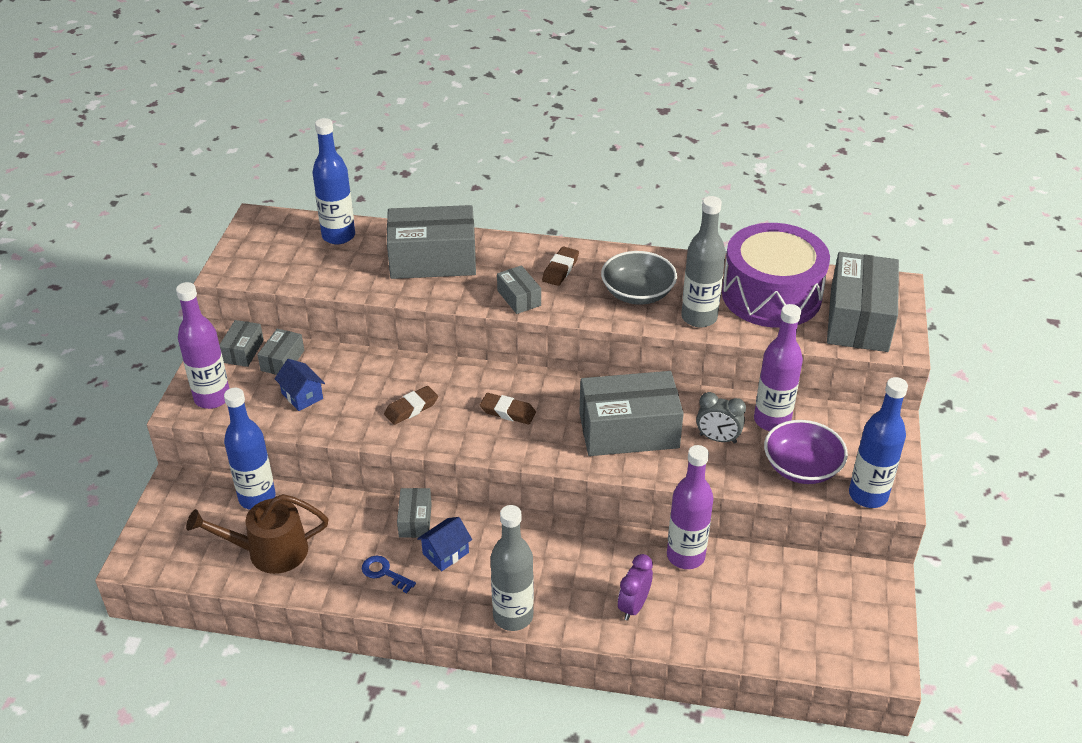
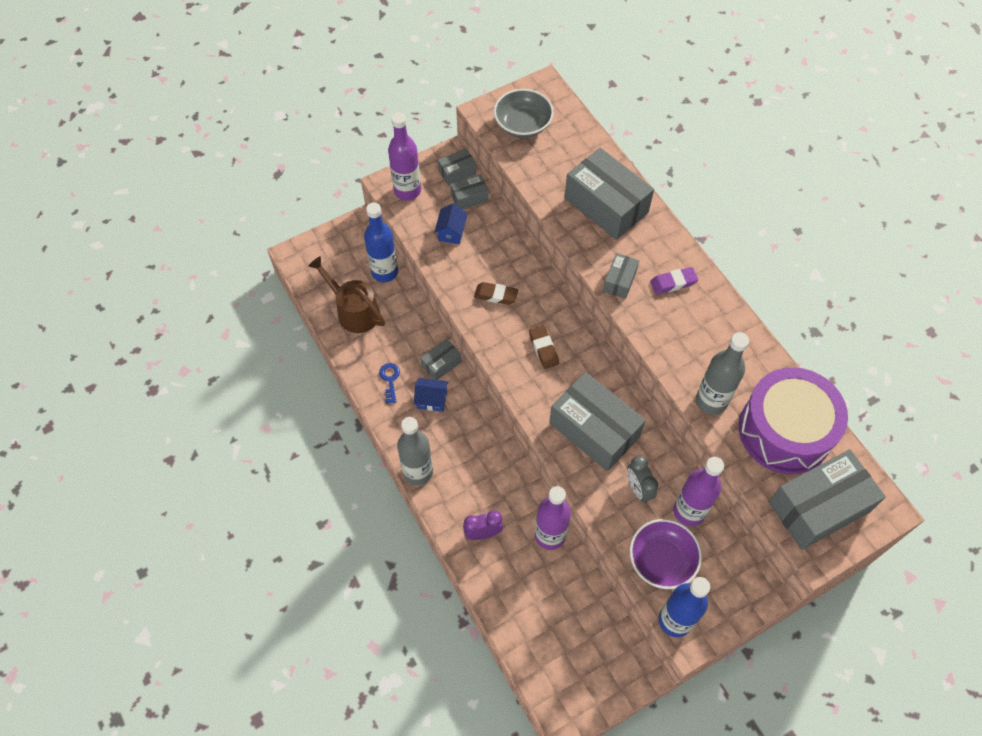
camera: 50 degrees right, 20 degrees up
(338, 236) = (574, 138): blue bottle -> none
(560, 269) = (673, 282): brown eraser -> purple eraser
(637, 293) = (697, 345): grey bowl -> grey bowl (523, 124)

